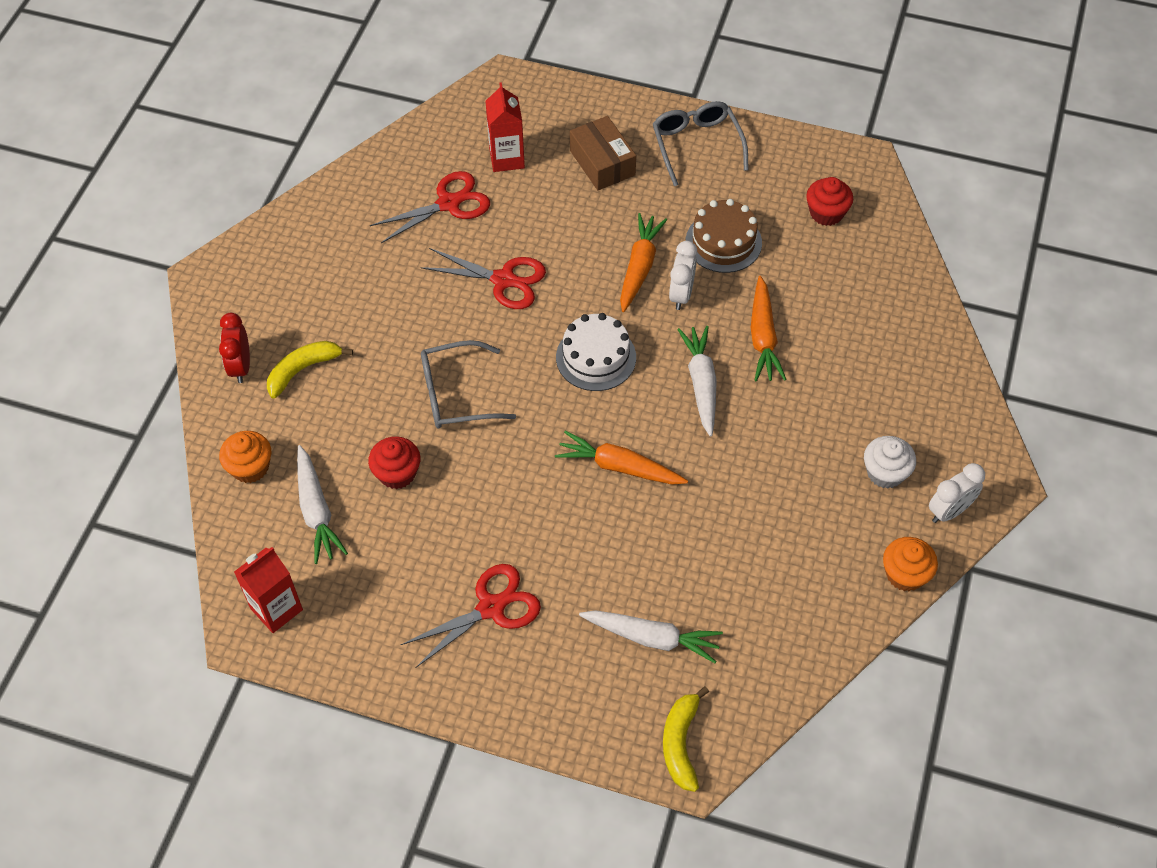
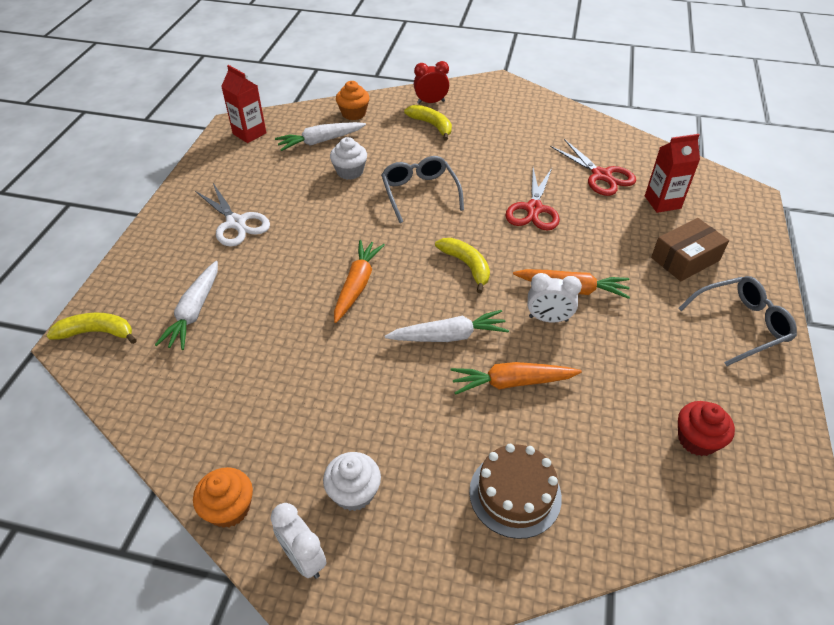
camera: 85 degrees right, 10 degrees down
(397, 473) = (350, 171): red cupcake -> white cupcake
(491, 607) = (236, 223): red scissors -> white scissors
(596, 357) = (466, 265): white cake -> yellow banana
(723, 242) = (622, 349): brown cake -> brown cake (515, 494)

